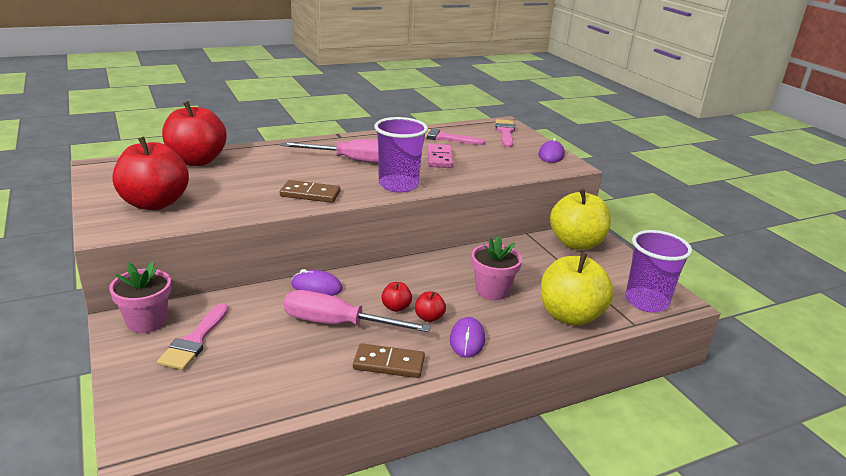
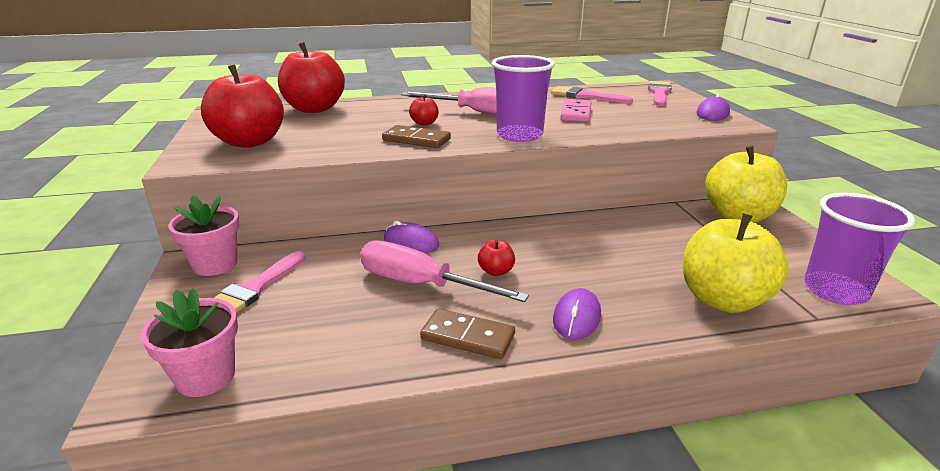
camera: 15 degrees right, 0 degrees up
(429, 317) = (533, 286): red apple -> red apple (424, 123)
(492, 291) = (621, 261): pink flower pot -> pink flower pot (206, 377)

